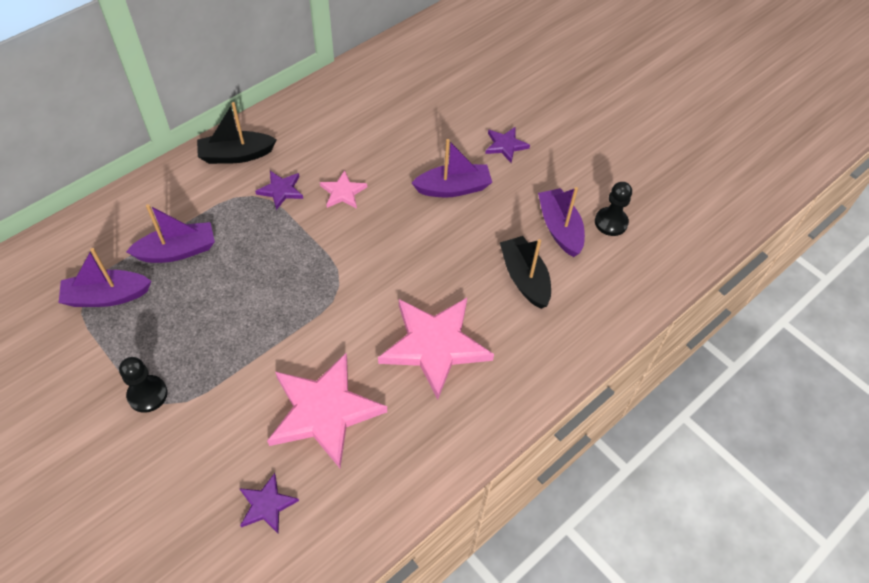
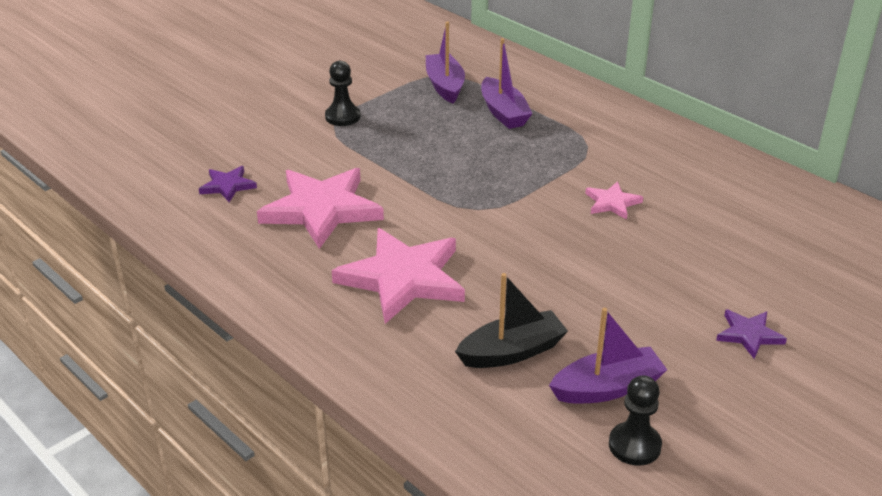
camera: 90 degrees right, 20 degrees down
(236, 155) = (642, 131): black boat -> none
(281, 190) = (600, 162): purple star -> none
(453, 188) = (648, 287): purple boat -> none

